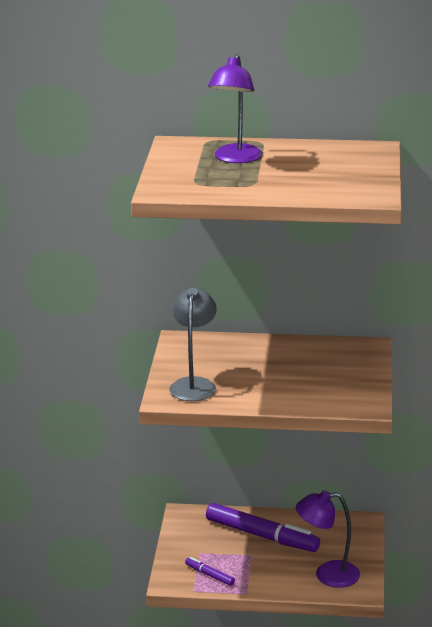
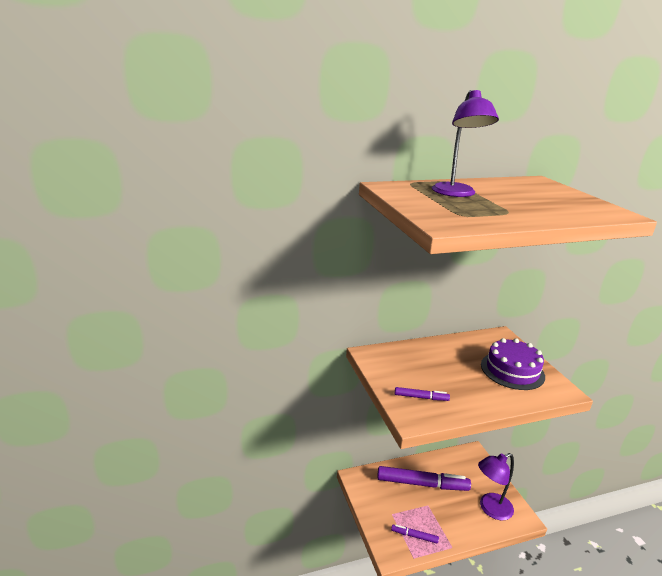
camera: 25 degrees left, 0 degrees up
(194, 384) = (421, 397): grey lamp -> purple marker
(332, 380) = (512, 370): none -> purple cake

